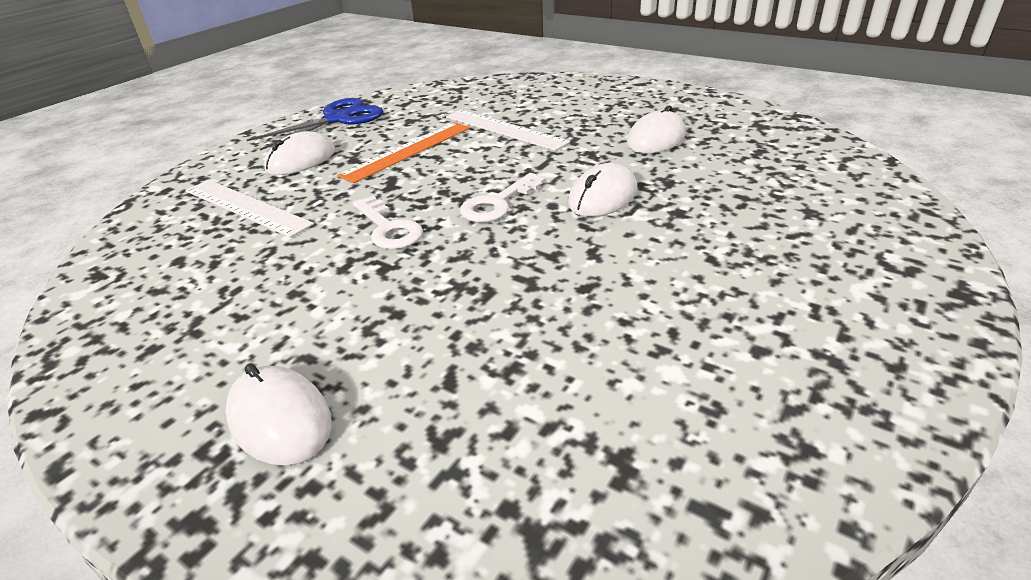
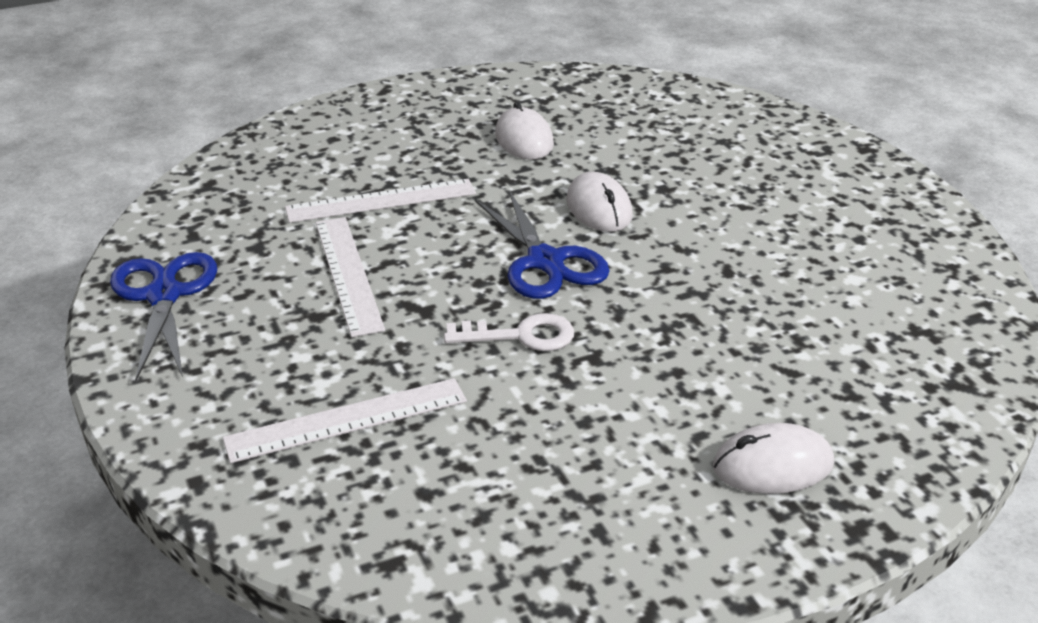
camera: 60 degrees left, 0 degrees up
(301, 160) = (261, 353): white mouse -> none
(408, 151) = (348, 274): orange ruler -> white ruler
(498, 203) = (545, 261): white key -> blue scissors

